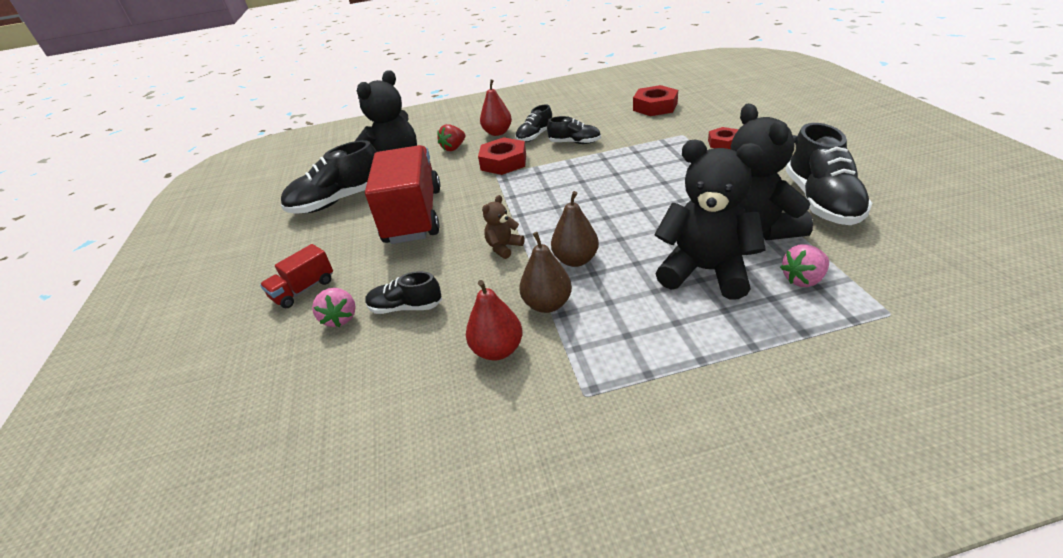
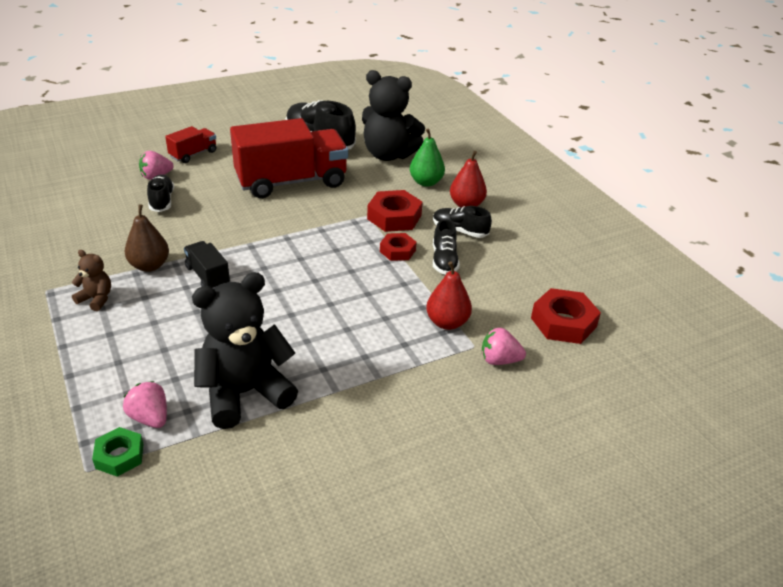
camera: 70 degrees right, 0 degrees up
(303, 289) = (193, 154): red truck -> red truck turned 105 degrees clockwise
(454, 148) = (426, 182): red strawberry -> green pear
(497, 350) = (103, 248): red pear -> red pear (447, 322)
(504, 247) = (234, 235): brown teddy bear -> brown teddy bear (96, 299)
(575, 260) = (208, 276): brown pear -> black truck
(697, 127) = (499, 360): none -> pink strawberry
(705, 271) = (176, 353): black teddy bear -> none
(723, 143) = (452, 382): red nut -> red nut (397, 251)
(821, 201) = (296, 454): black shoe -> none
(861, 293) = (119, 456): none -> green nut

